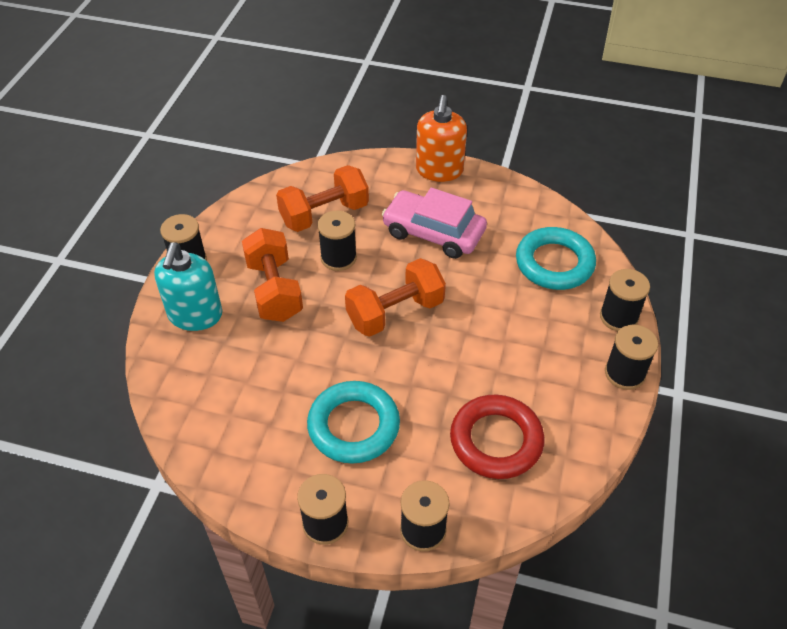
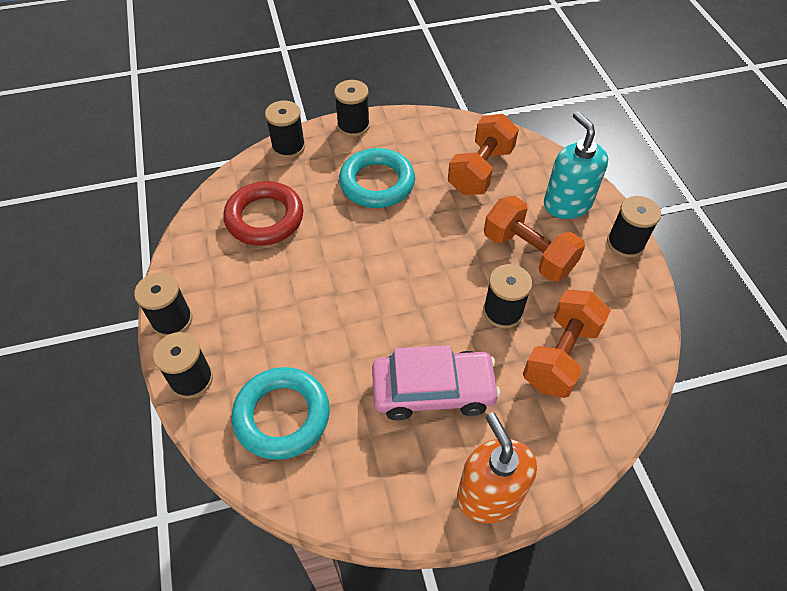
camera: 150 degrees right, 5 degrees up
(395, 312) = (409, 282): orange dumbbell -> orange dumbbell (480, 170)

